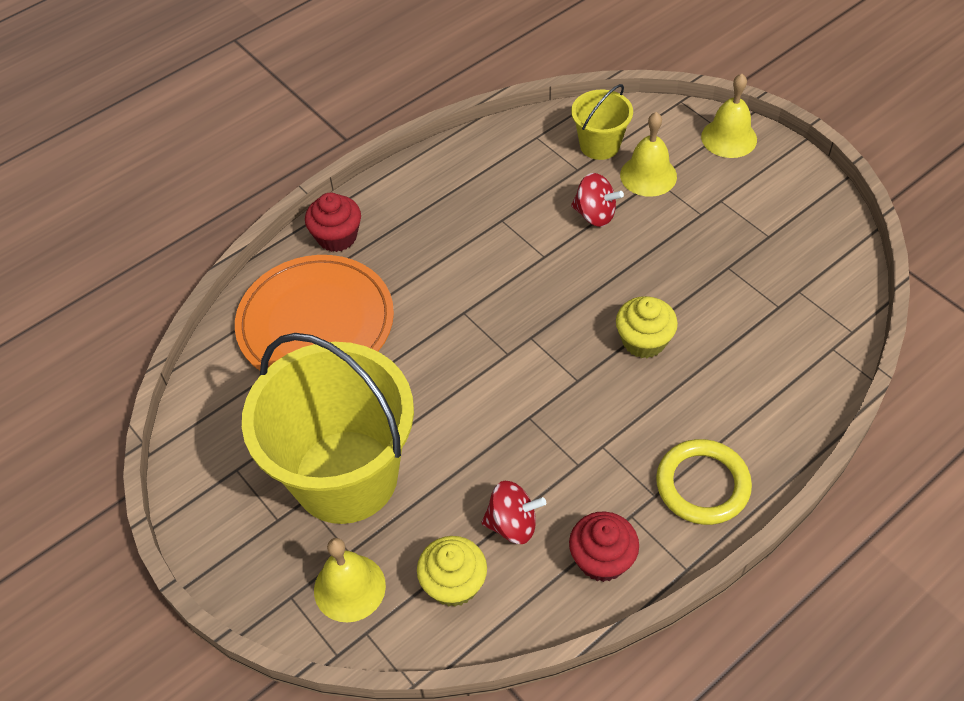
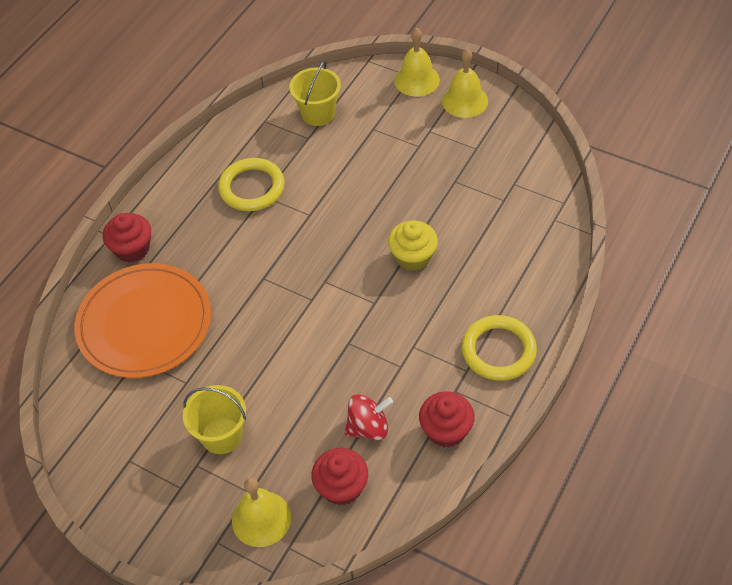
camera: 20 degrees left, 0 degrees up
(346, 476) = (221, 435): yellow bucket -> yellow bucket, size x0.47
(454, 583) = (341, 487): yellow cupcake -> red cupcake
(492, 207) = (252, 188): none -> yellow ring
(595, 214) = (336, 170): red spinning top -> none
(648, 175) = (366, 127): yellow bell -> yellow bell (464, 100)

